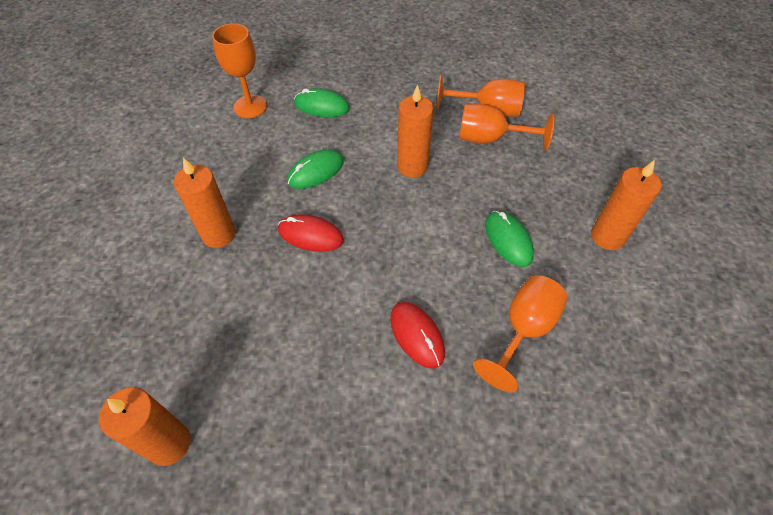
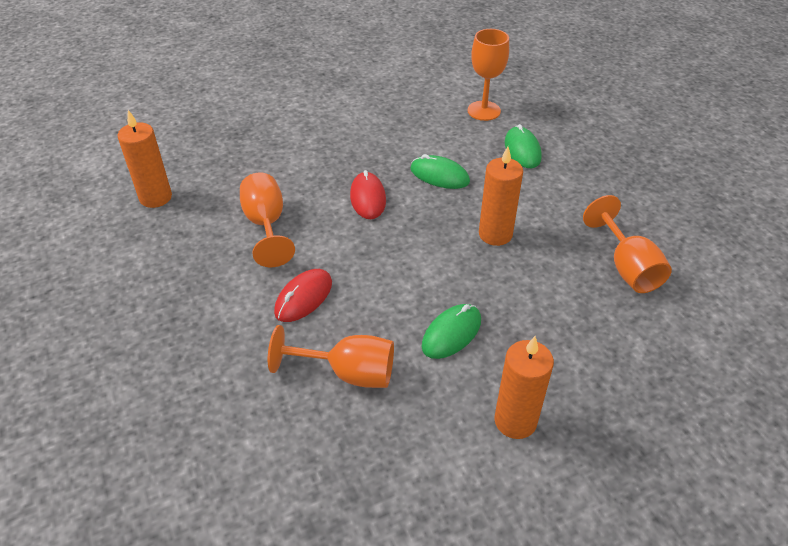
camera: 65 degrees right, 10 degrees down
(218, 234) = (336, 149): orange candle -> none
(490, 139) = (584, 281): orange goblet -> orange goblet (266, 224)

